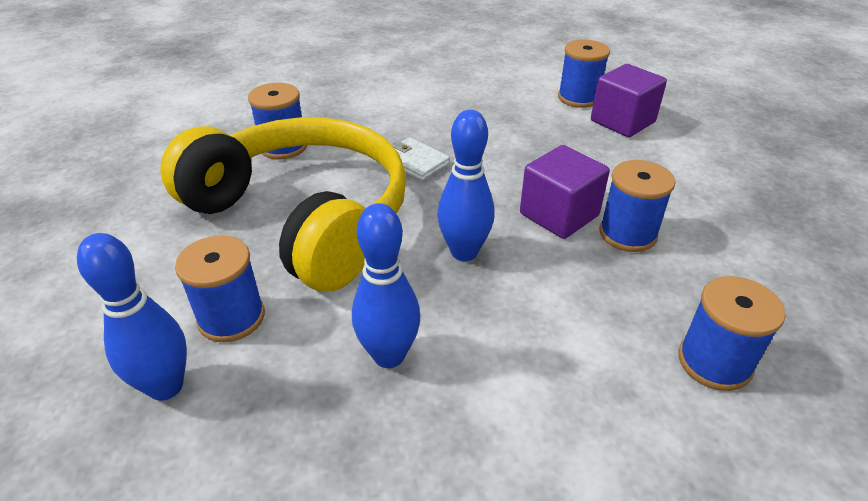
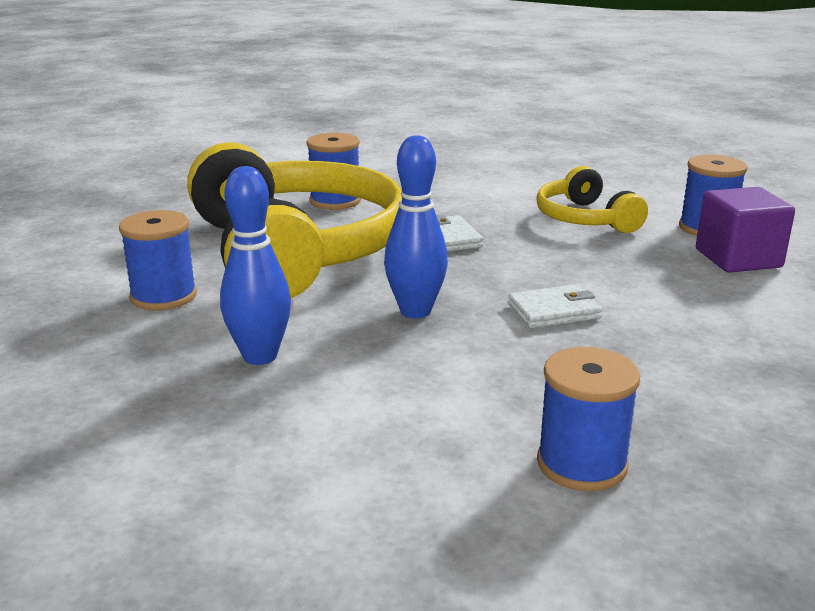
camera: 30 degrees right, 15 degrees down
(166, 386) = (72, 320): blue bowling pin -> none
(493, 111) = (585, 219): none -> yellow headphones
(559, 215) = (553, 311): purple cube -> white wallet
(627, 234) = (615, 345): blue spool -> none

